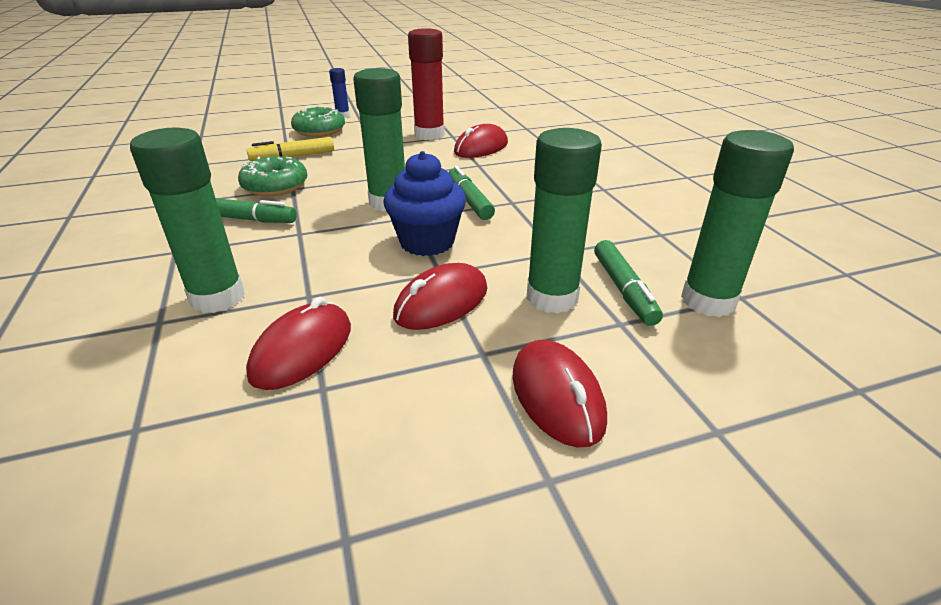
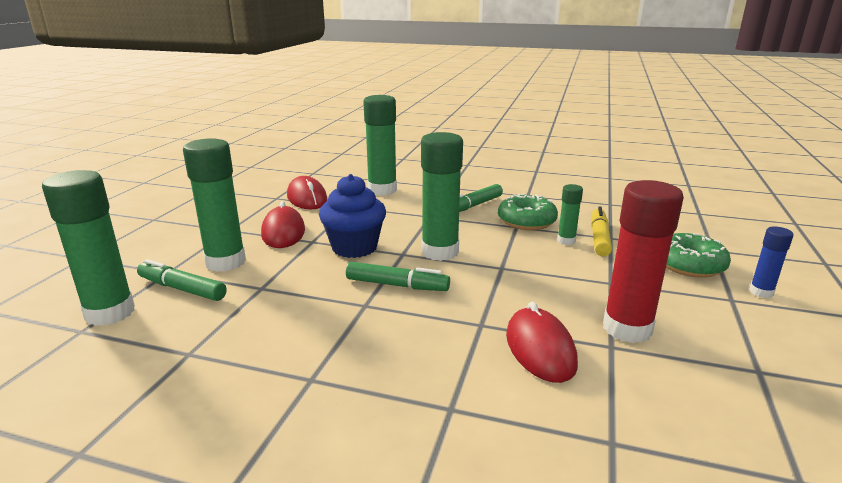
camera: 125 degrees right, 10 degrees down
(310, 165) = (566, 241): none -> green glue stick
(557, 396) = (174, 234): red mouse -> none

